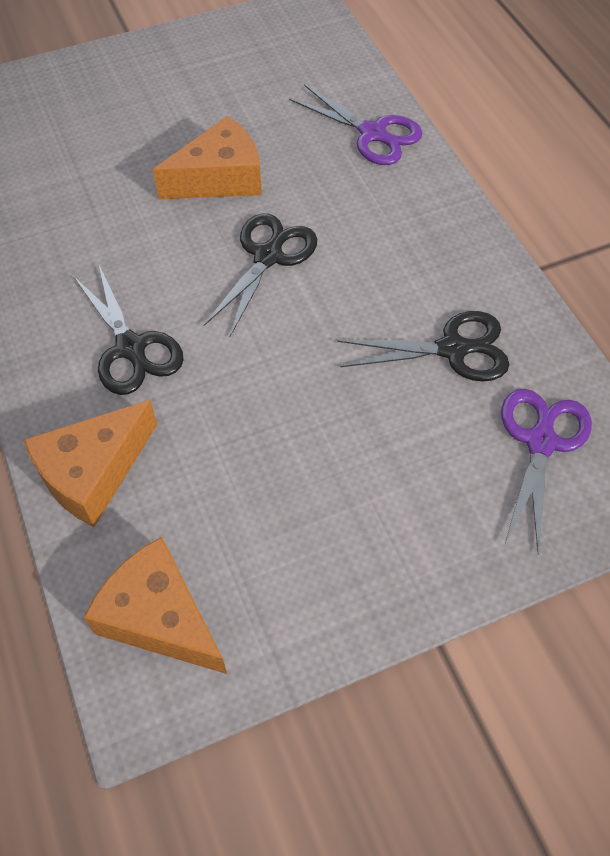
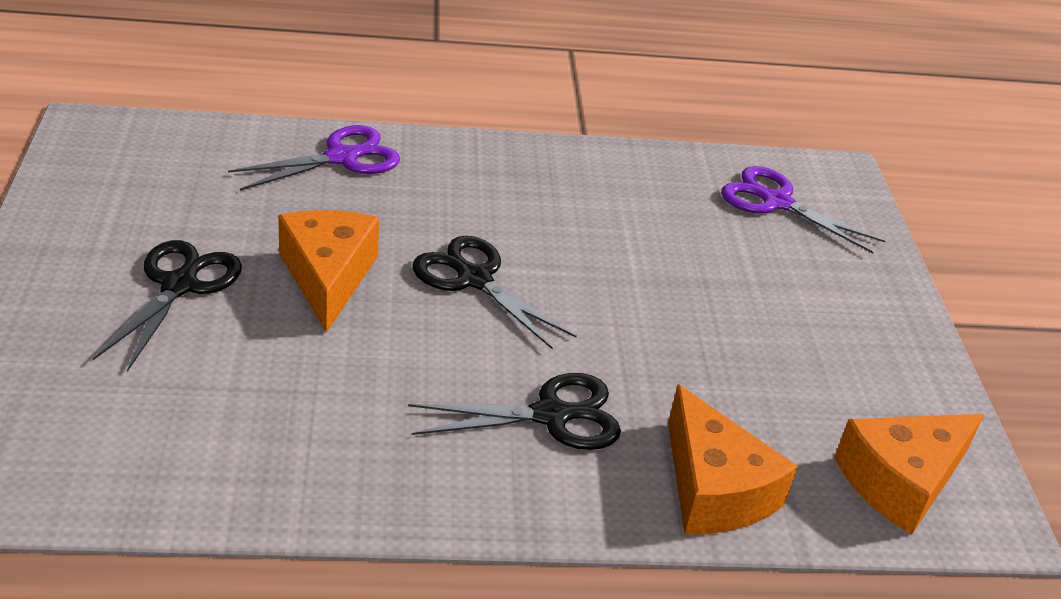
camera: 75 degrees left, 20 degrees down
(452, 349) = (657, 210): black scissors -> black scissors (179, 285)

